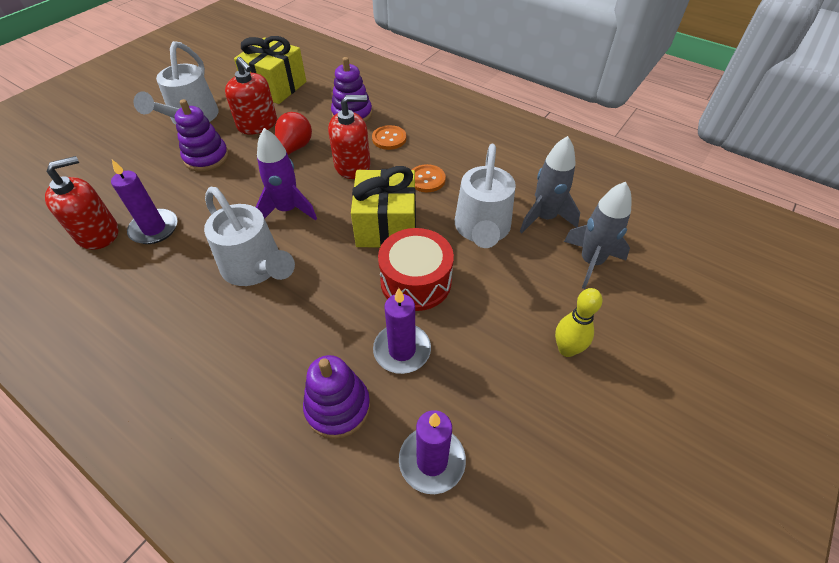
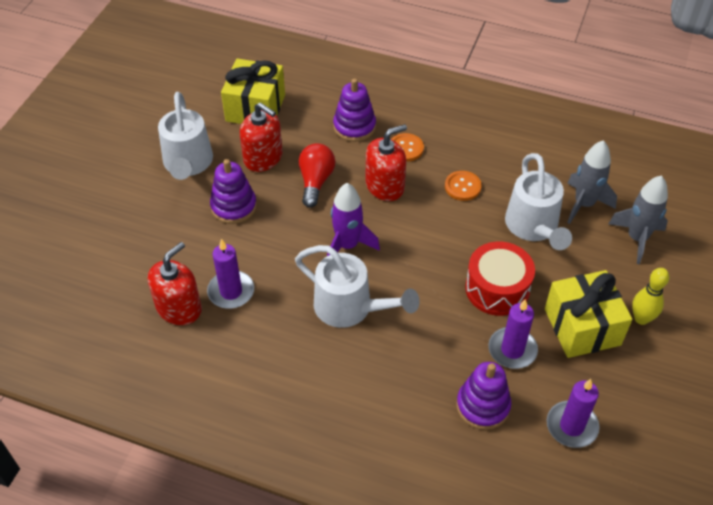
camera: 15 degrees left, 0 degrees up
(386, 225) = (447, 242): yellow gift -> yellow gift (582, 327)

